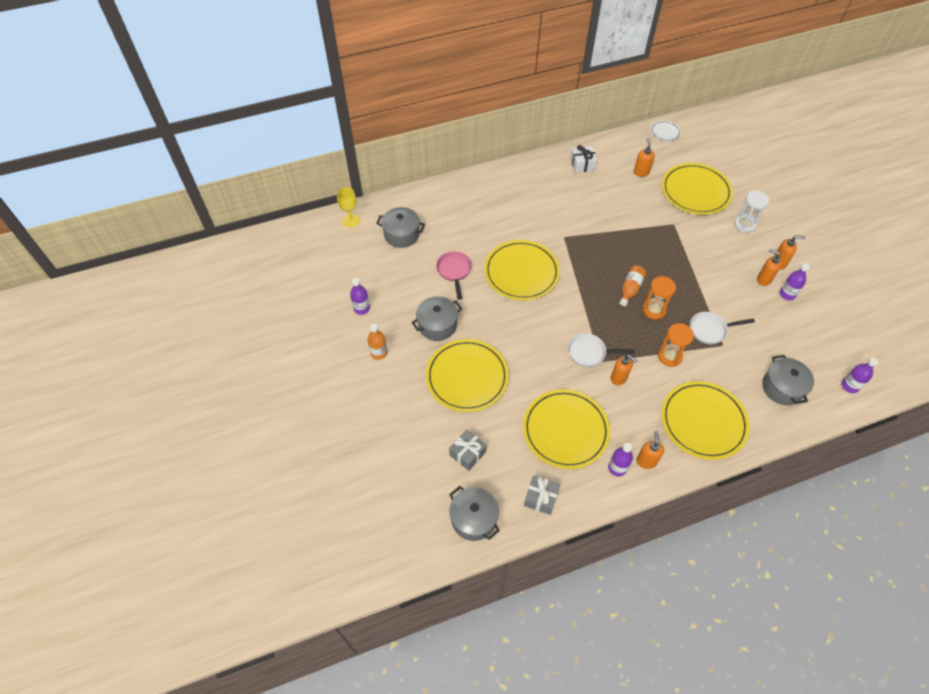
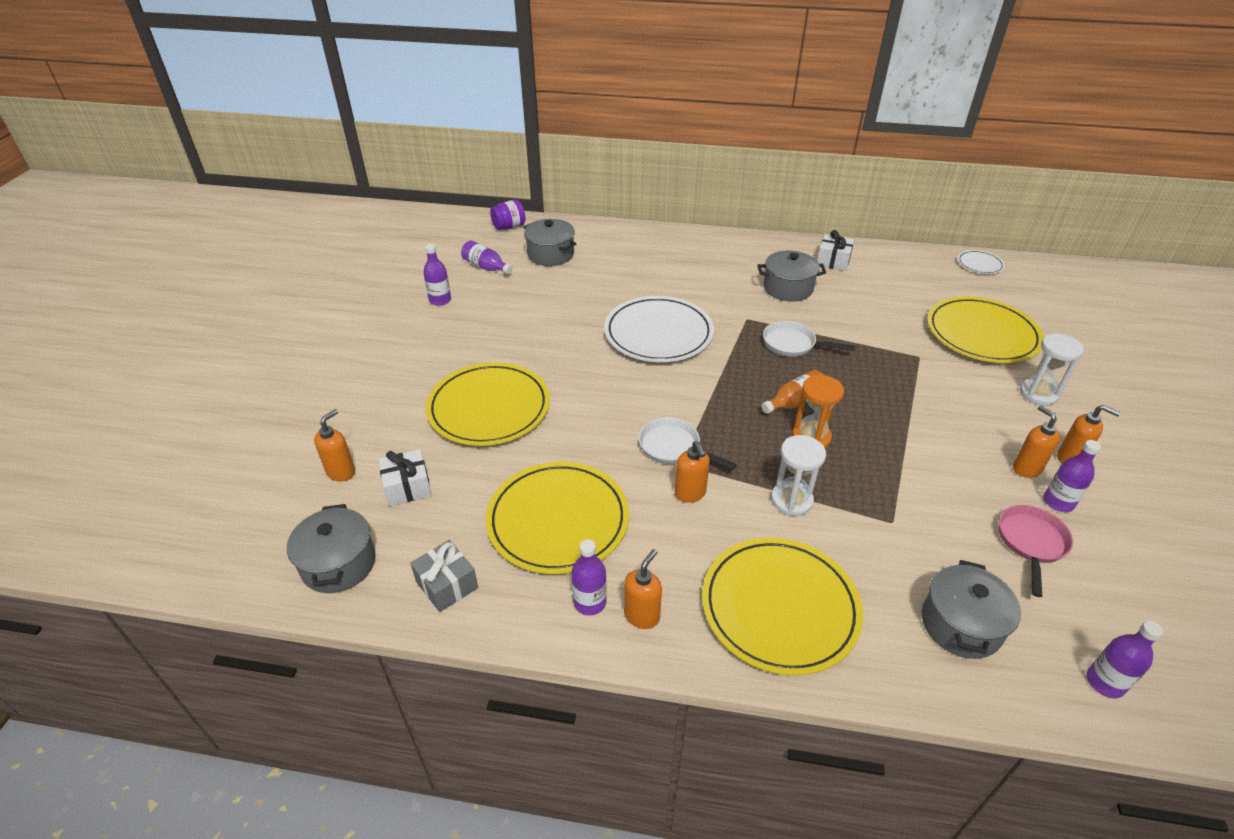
camera: 30 degrees right, 15 degrees down
(351, 220) = (509, 227): yellow goblet -> purple jar
(367, 265) = (486, 267): none -> purple bottle
(379, 353) = (415, 345): orange bottle -> none
(437, 325) = (506, 345): grey pot -> grey pot (788, 288)
(454, 271) = (577, 304): pink pan -> pink pan (1031, 543)
(467, 453) = (407, 487): grey gift -> white gift
(521, 272) = (658, 333): yellow plate -> white plate
(641, 172) = (911, 291): orange soap dispenser -> orange soap dispenser (341, 472)
(670, 356) = (791, 500): orange hourglass -> white hourglass
(710, 330) = (885, 495): white pan -> white pan (793, 344)

